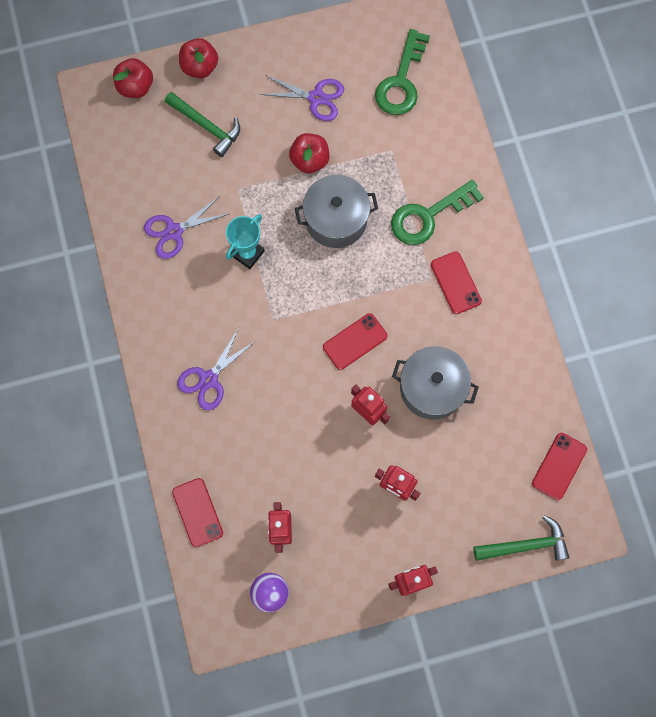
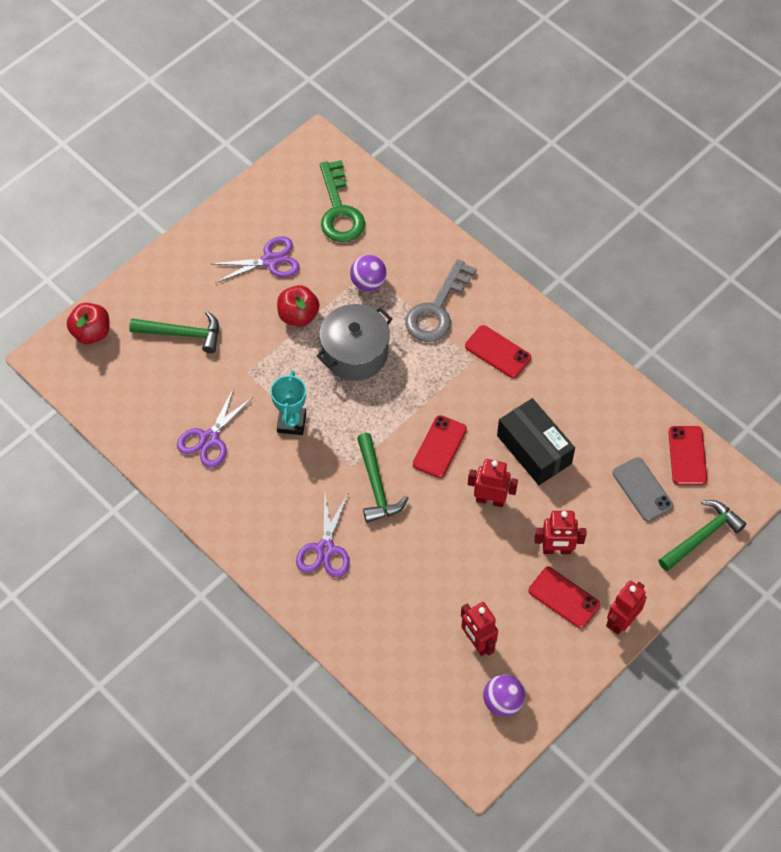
camera: 30 degrees left, 15 degrees down
(197, 512) = (390, 670): red phone -> red phone (564, 598)
(200, 67) = (143, 286): red apple -> none
(282, 347) = (376, 486): none -> green hammer
(385, 161) = (368, 283): none -> purple ball
(428, 216) = (437, 309): green key -> grey key
(432, 388) = (534, 449): grey pot -> black box
(501, 474) = (642, 489): none -> grey phone

